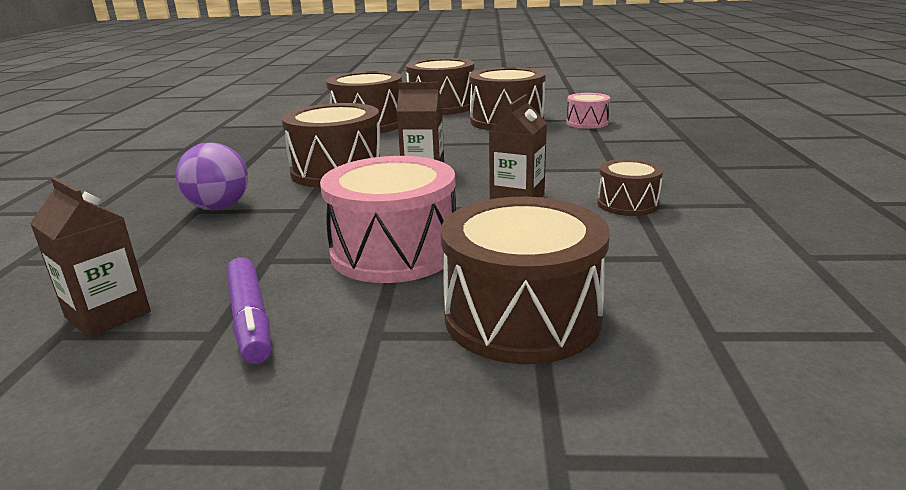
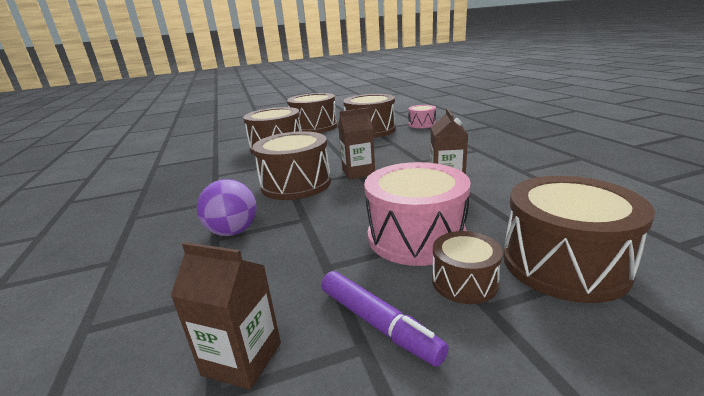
camera: 20 degrees left, 0 degrees up
(627, 204) = (516, 171): brown drum -> brown drum (464, 282)

